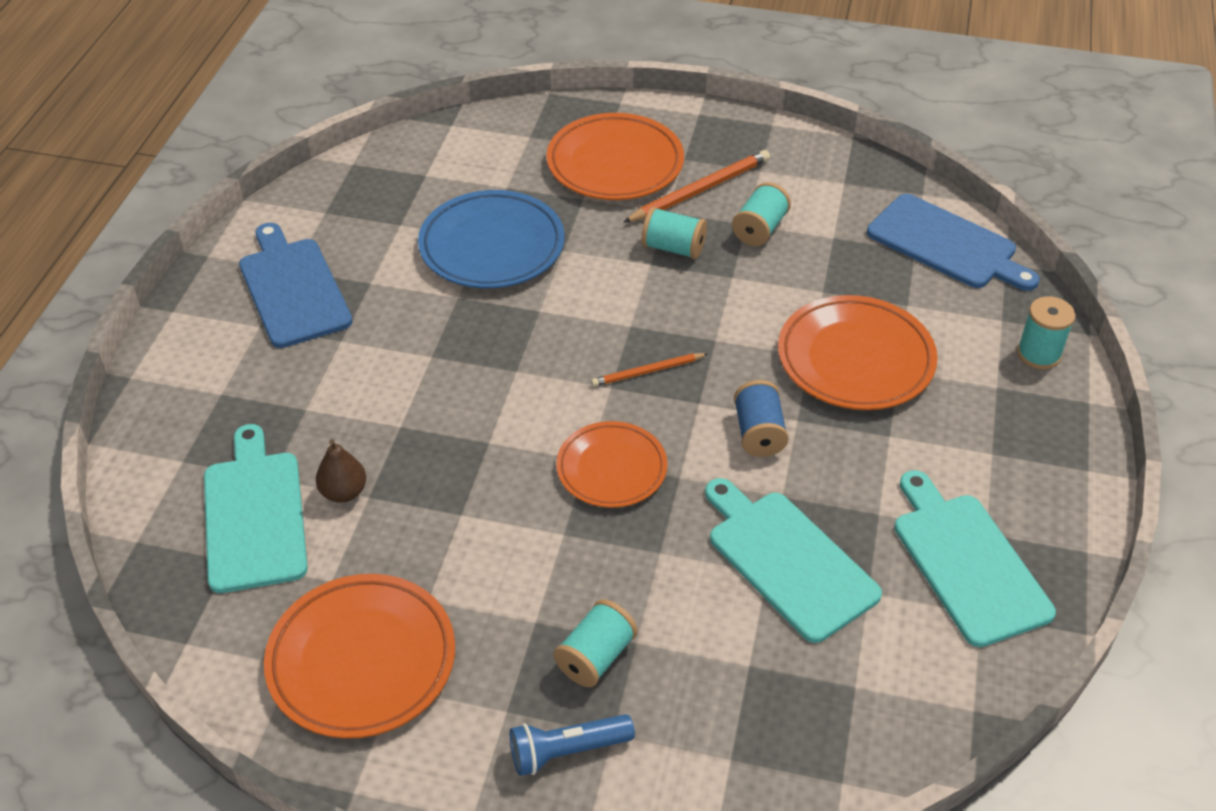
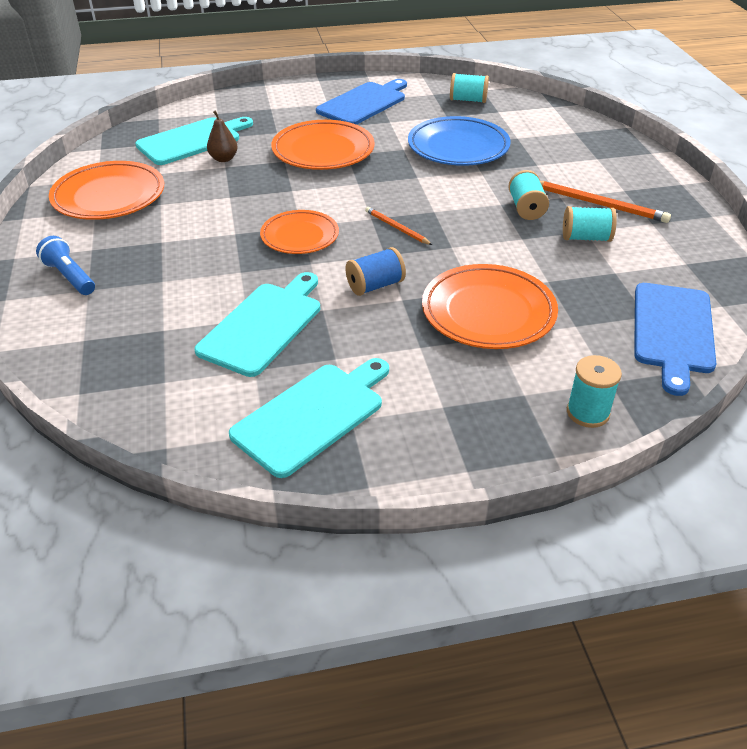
camera: 65 degrees right, 5 degrees down
(595, 657) = (144, 269): turquoise spool -> turquoise spool (468, 100)
(615, 164) = (585, 166): orange plate -> orange plate (323, 151)

